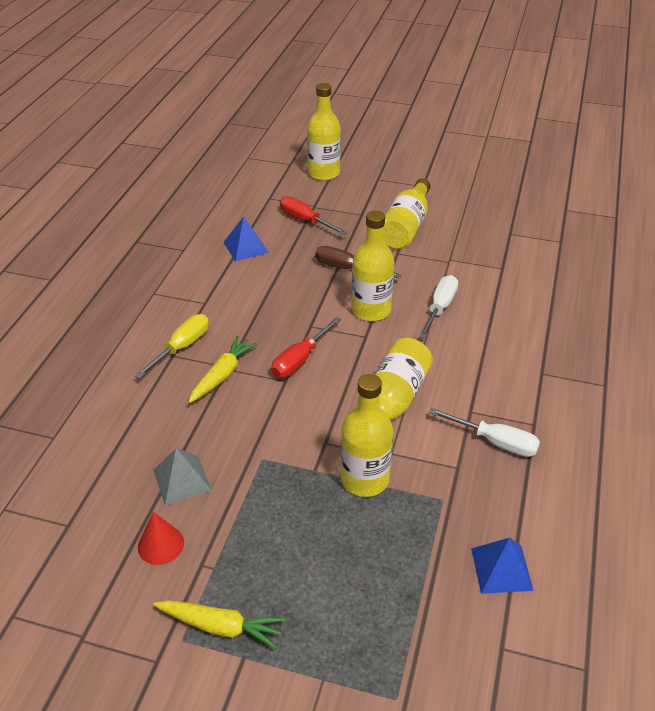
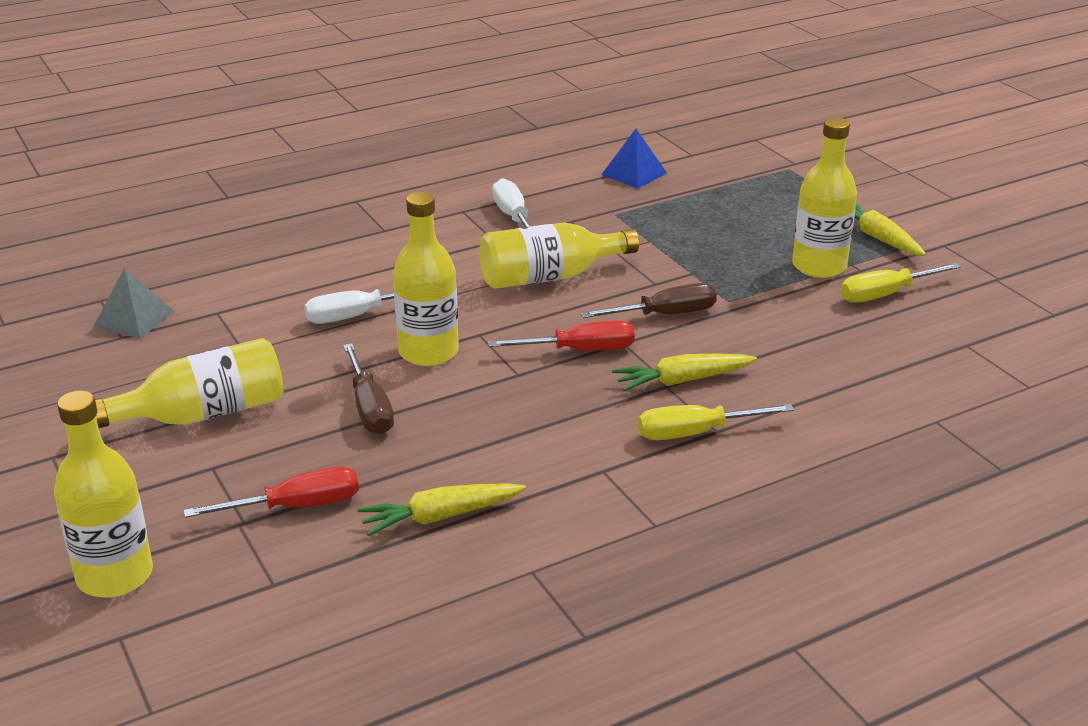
camera: 135 degrees left, 10 degrees down
(160, 544) = (885, 294): red cone -> yellow screwdriver
(182, 480) = (823, 323): grey pyramid -> grey pyramid (134, 319)
(246, 247) = (440, 517): blue pyramid -> yellow carrot
(287, 418) = (665, 315): none -> brown screwdriver
(305, 220) = (297, 506): red screwdriver -> red screwdriver turned 105 degrees counterclockwise
(365, 479) = (657, 249): yellow bottle -> yellow bottle (819, 266)

